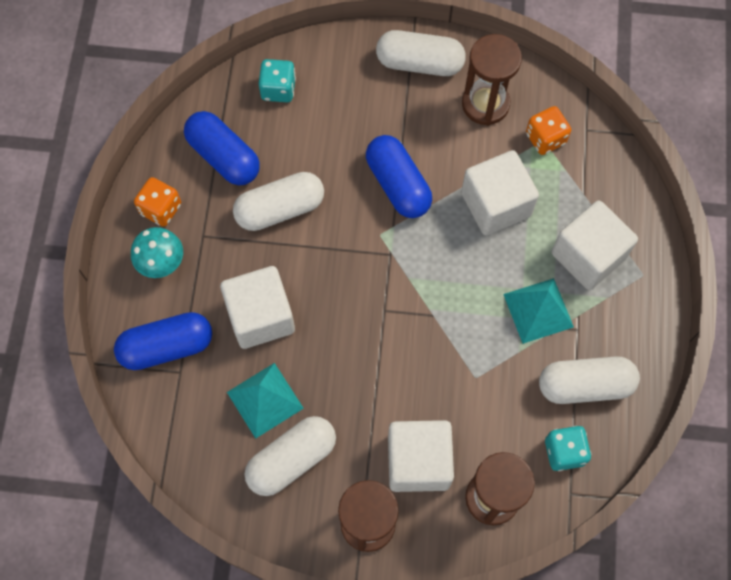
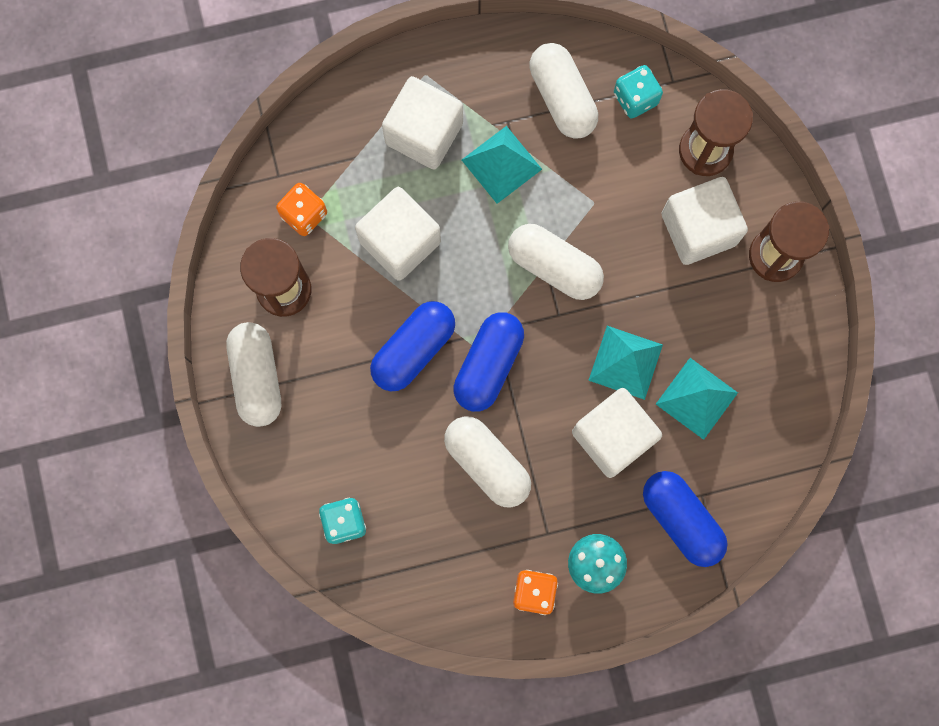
camera: 110 degrees left, 10 degrees up
(223, 157) = (448, 549): blue capsule -> blue capsule (488, 365)
(292, 460) = (744, 349): white capsule -> white capsule (554, 266)
(321, 351) = (625, 362): none -> turquoise pyramid

